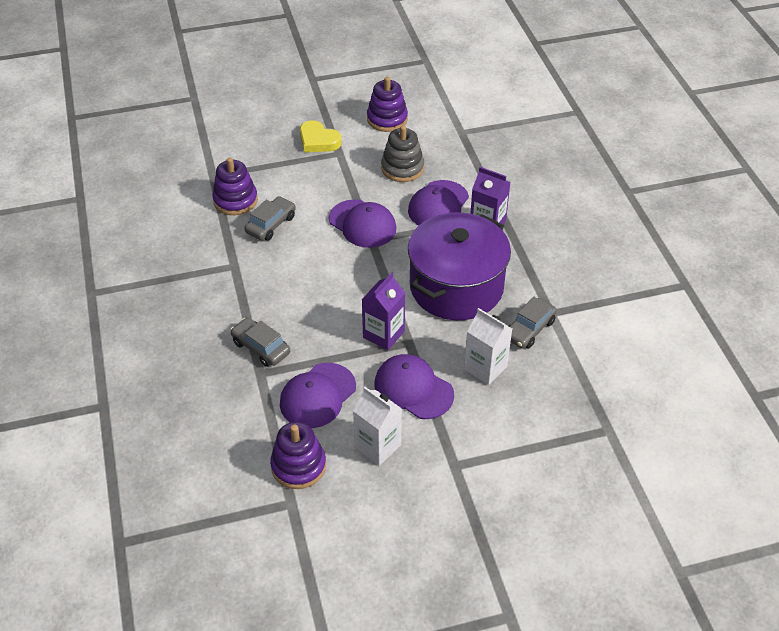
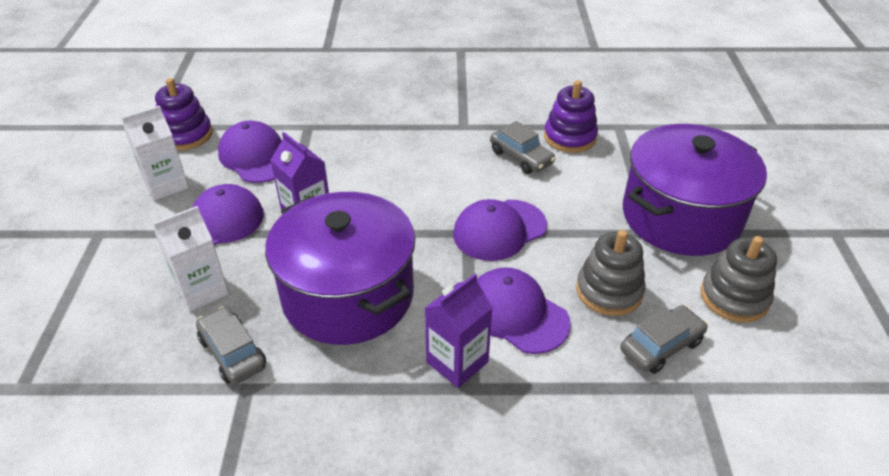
camera: 105 degrees right, 5 degrees down
(261, 347) = (340, 130): grey car -> grey car (661, 346)
(318, 141) = (681, 217): yellow heart -> purple pot
(387, 119) = (734, 297): purple stacking toy -> grey stacking toy

